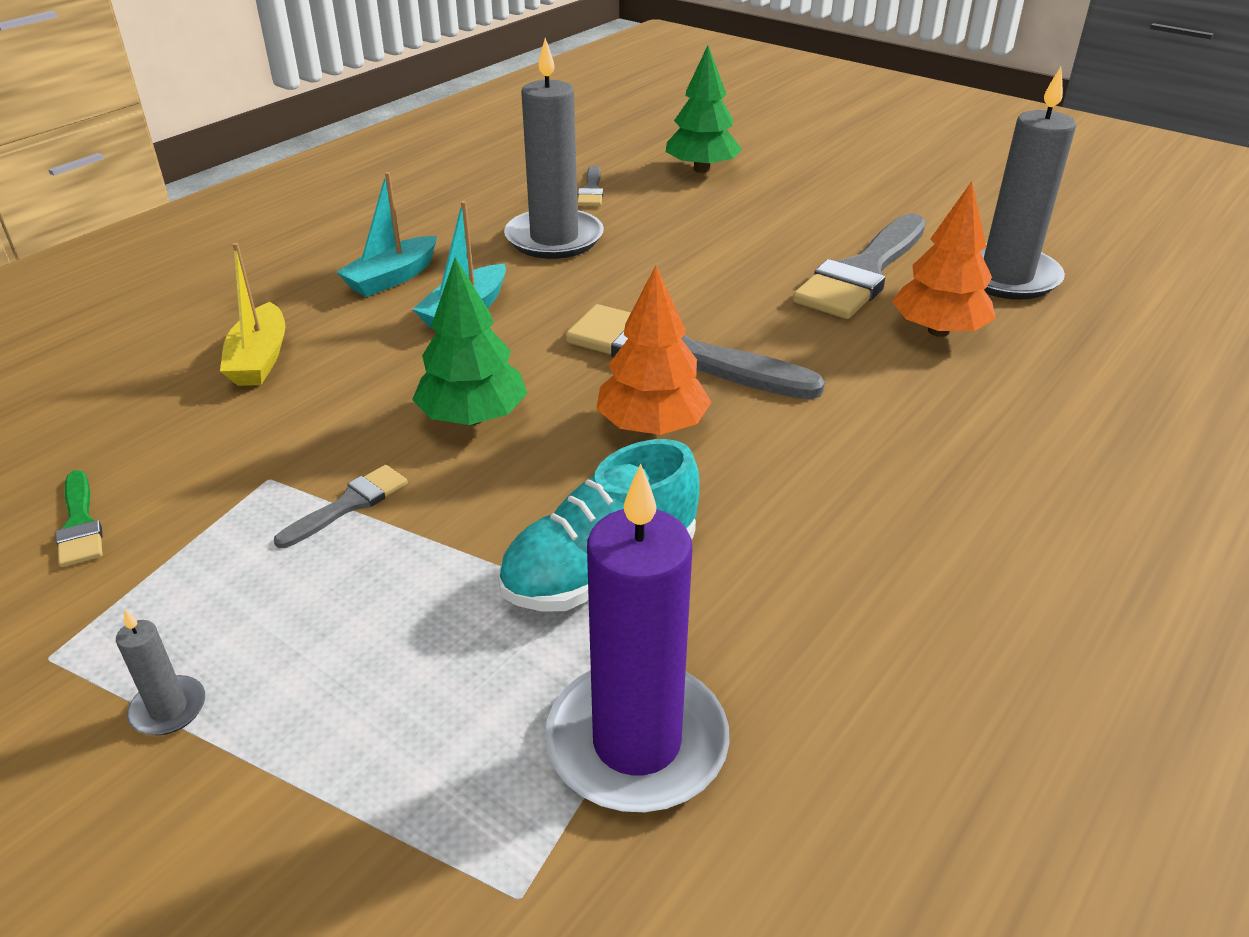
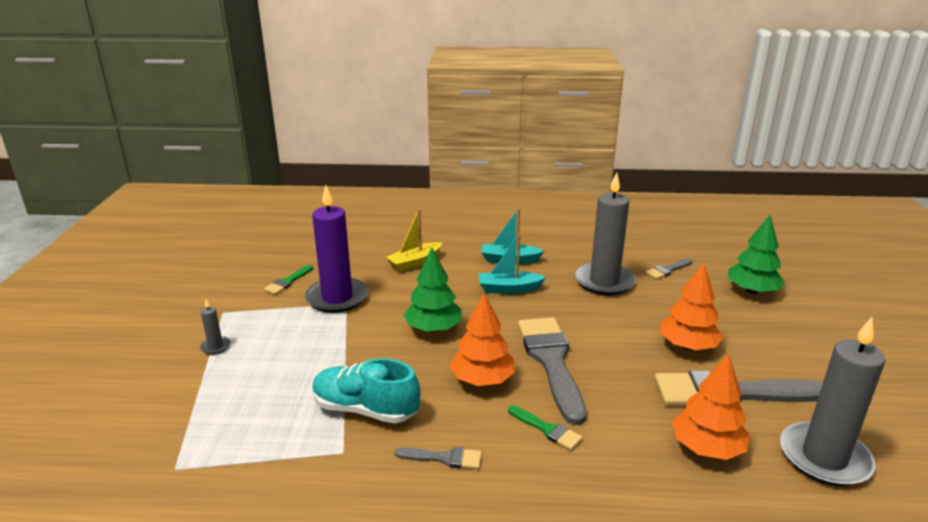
camera: 55 degrees right, 10 degrees down
(349, 505) = (348, 328): grey brush -> grey brush (444, 458)
(637, 742) = (269, 466): purple candle -> purple candle (337, 298)
(755, 254) = (687, 346): none -> orange tree
(809, 420) = (547, 429): none -> green brush

